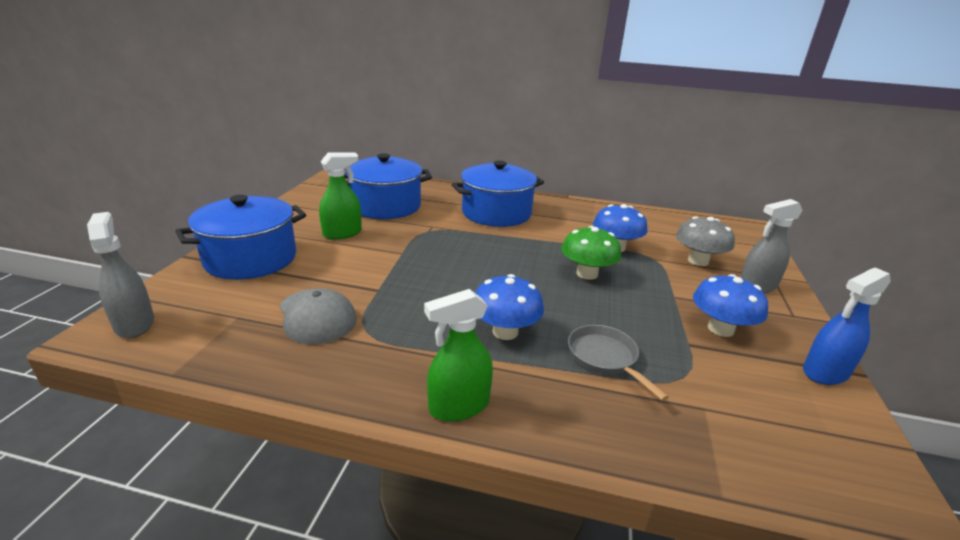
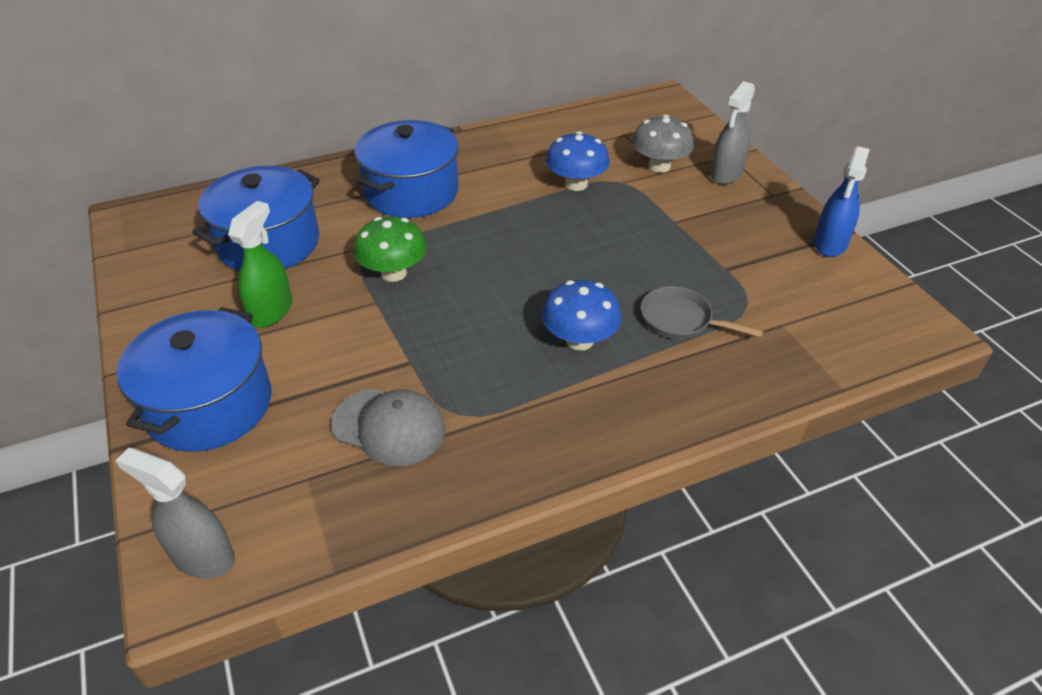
camera: 35 degrees left, 15 degrees up
(458, 406) = (620, 433): green spray bottle -> none
(587, 274) = (582, 233): green mushroom -> green mushroom (393, 273)
(720, 329) = (735, 239): blue mushroom -> none

